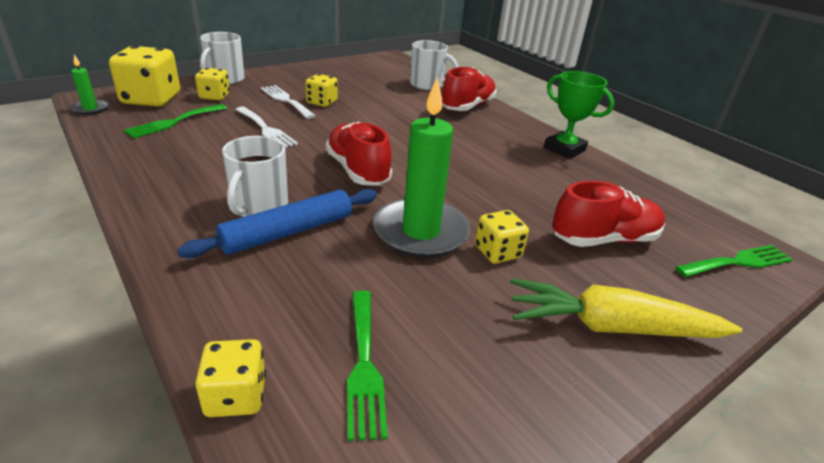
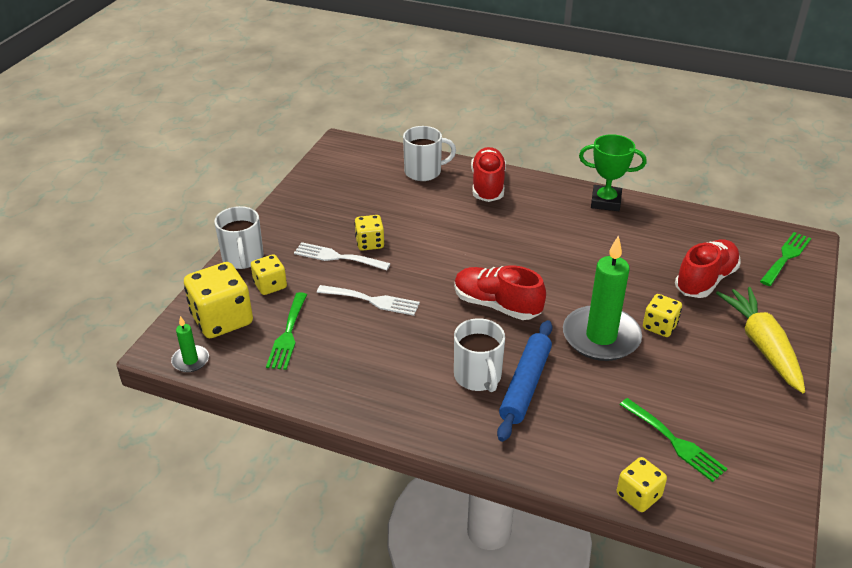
camera: 30 degrees left, 5 degrees up
(610, 327) = (762, 345): yellow carrot -> yellow carrot turned 105 degrees clockwise

